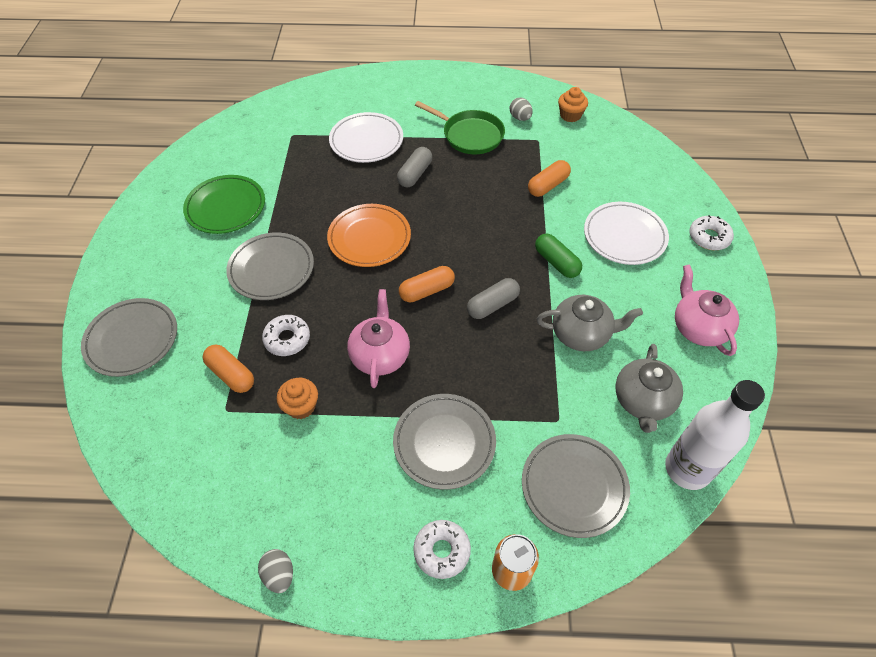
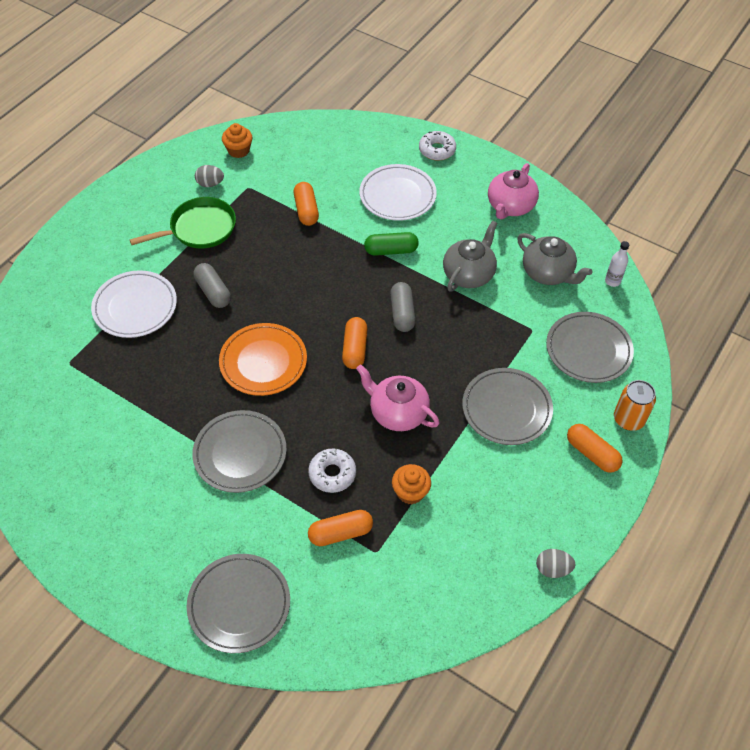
camera: 60 degrees left, 0 degrees up
(226, 207) = (125, 461): green plate -> none
(442, 551) = (592, 453): white donut -> orange capsule
(687, 469) = (612, 281): white bottle -> white bottle, size x0.44
(698, 328) = (510, 206): pink teapot -> pink teapot turned 75 degrees counterclockwise

